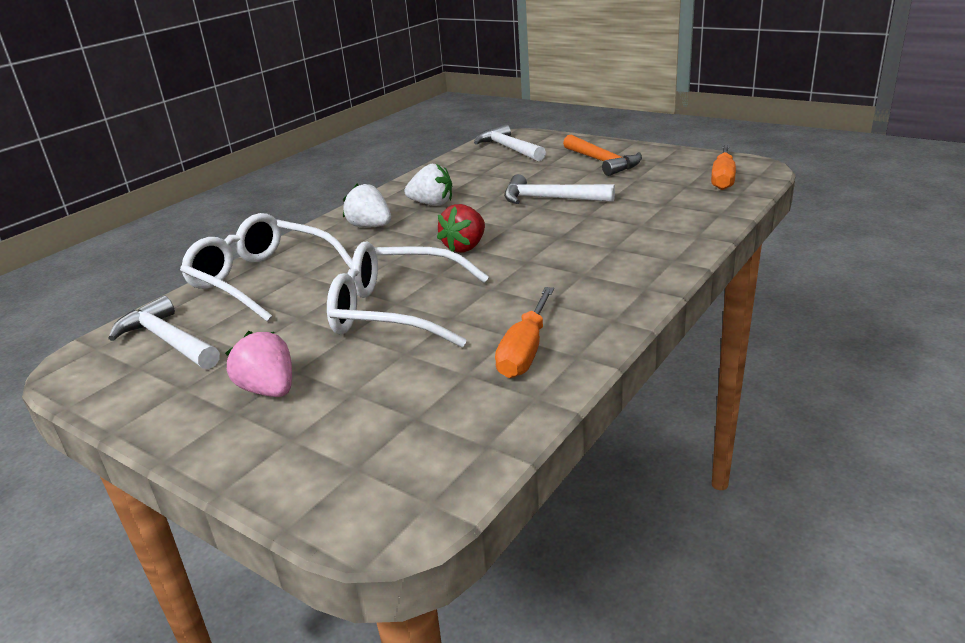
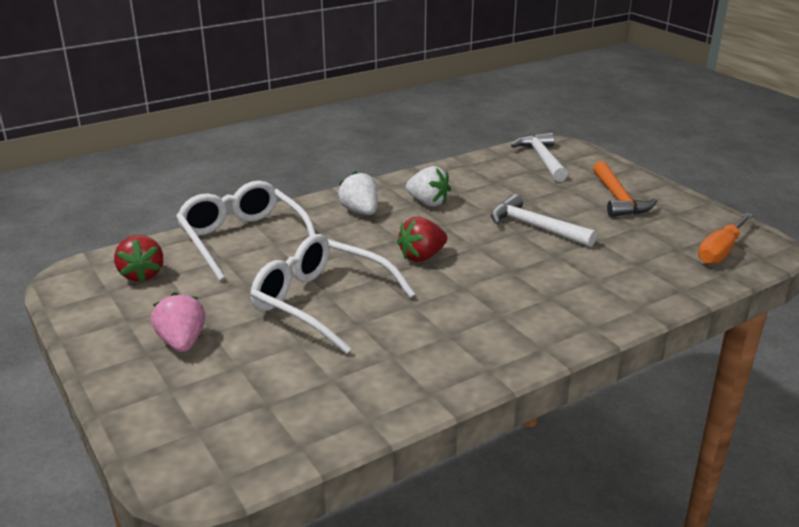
camera: 20 degrees right, 0 degrees up
(168, 341) = (142, 275): white hammer -> red strawberry
(525, 351) = (393, 374): orange screwdriver -> none

